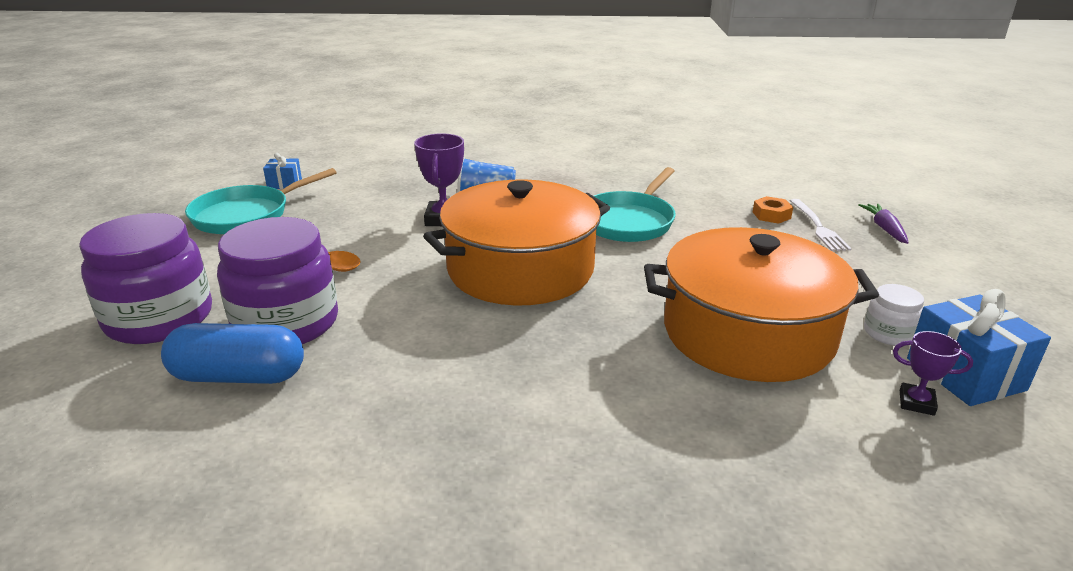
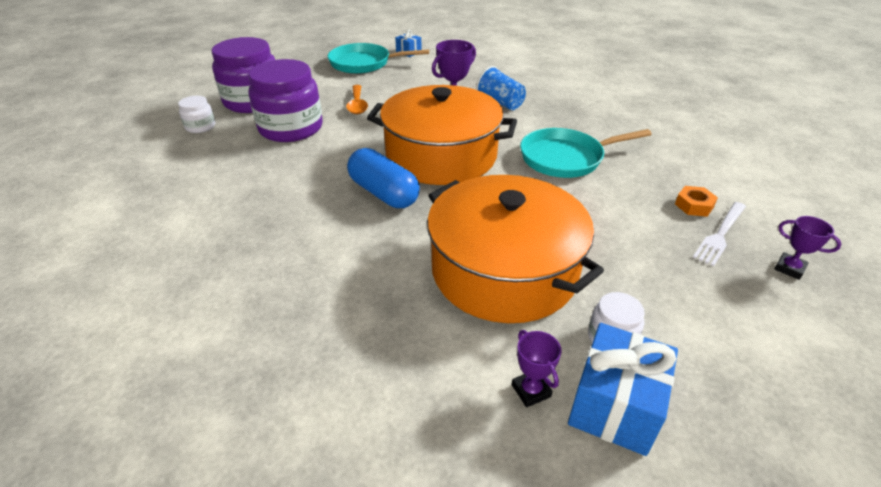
camera: 45 degrees right, 10 degrees up
(129, 386) = (200, 127): none -> white jar
(239, 376) = (237, 143): blue capsule -> blue capsule (383, 193)
(884, 229) = (789, 268): purple carrot -> purple trophy

